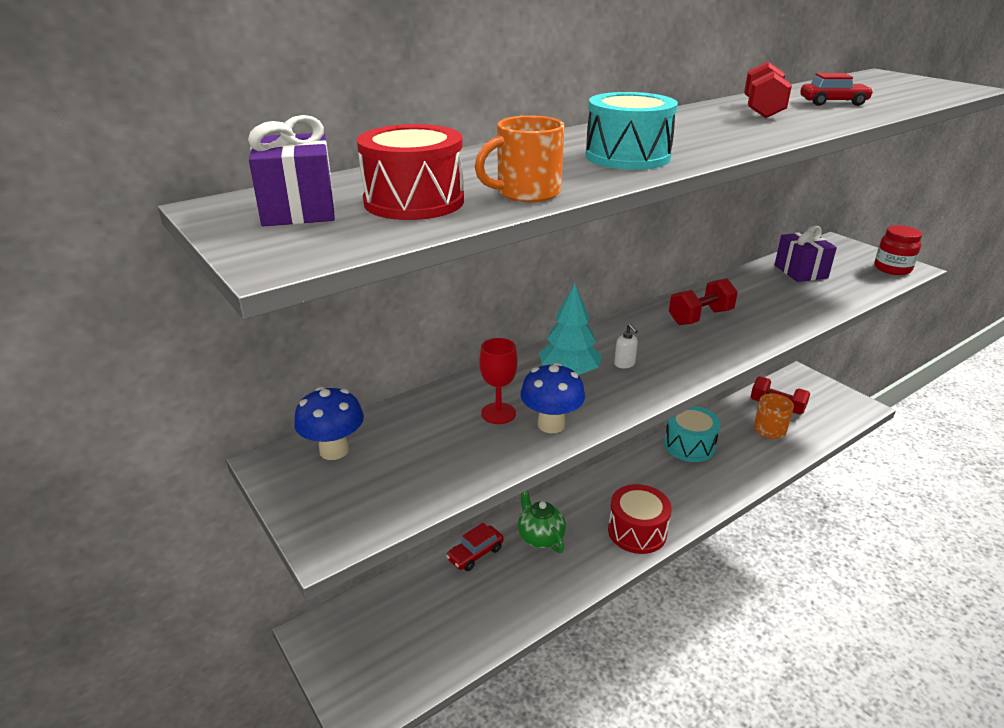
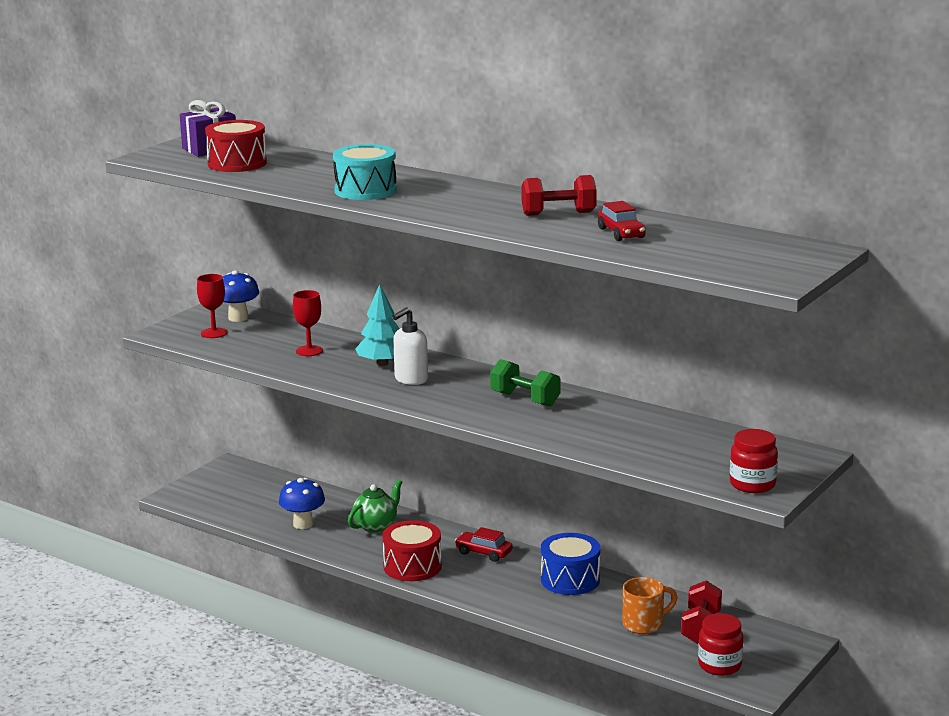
camera: 70 degrees right, 10 degrees down
(373, 481) = (214, 333): none -> red goblet
(475, 554) = (339, 503): red car -> red car (483, 553)
(526, 193) = (267, 179): orange mug -> none
(551, 424) = (306, 367): blue mushroom -> blue mushroom (303, 524)
(624, 364) = (410, 379): white soap dispenser -> white soap dispenser, size x1.86
(689, 445) = (570, 580): turquoise drum -> blue drum
(700, 317) = (525, 399): red dumbbell -> green dumbbell
(800, 271) = (688, 438): purple gift -> none
(832, 413) = (719, 665): none -> red jar

